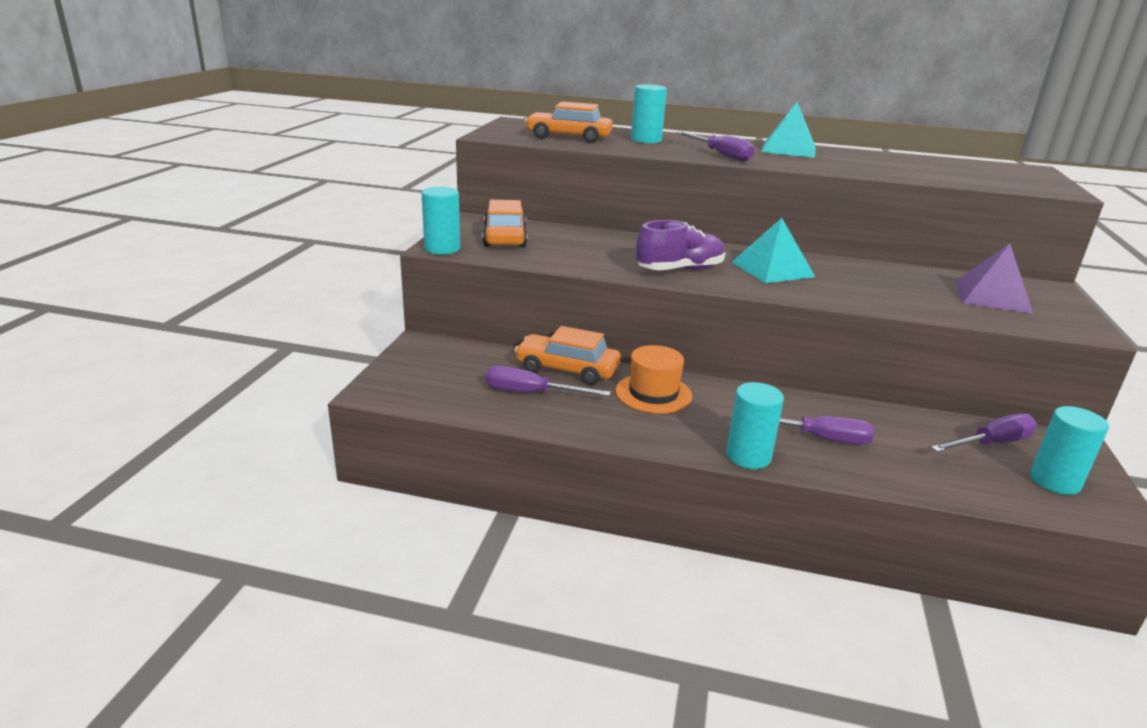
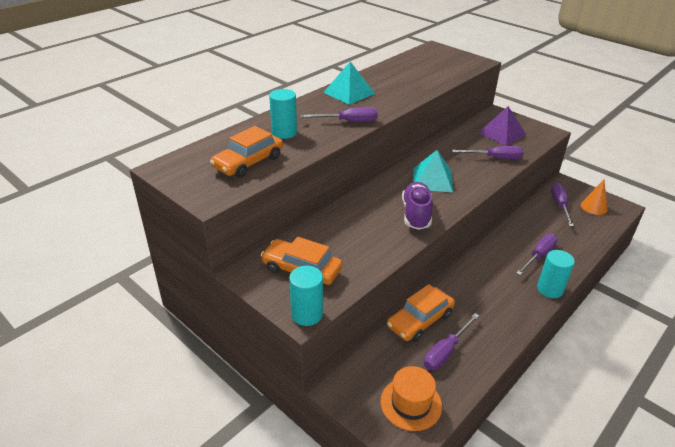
camera: 60 degrees left, 10 degrees up
(653, 393) = (469, 294): orange hat -> orange hat (411, 403)
(908, 299) = (495, 158): none -> purple screwdriver
(1054, 481) = (593, 207): turquoise cylinder -> orange cone

